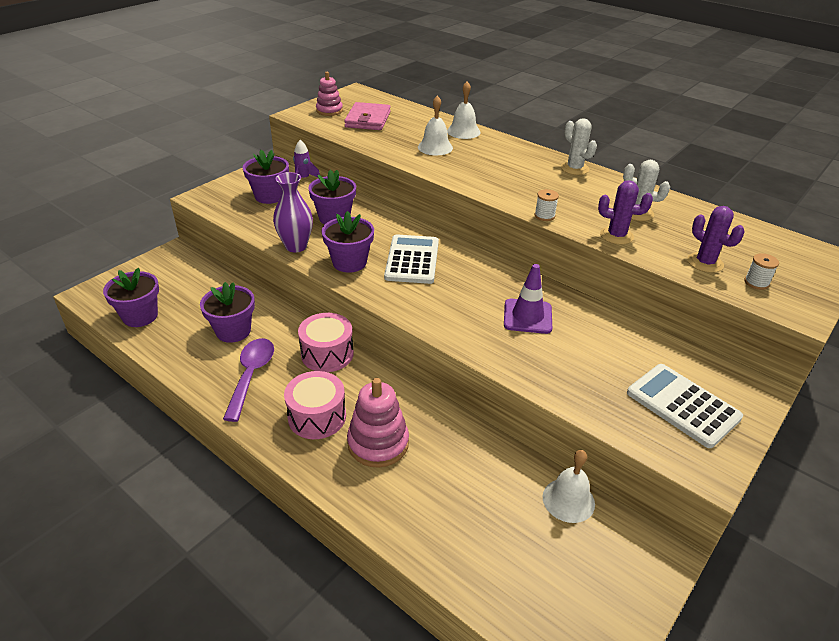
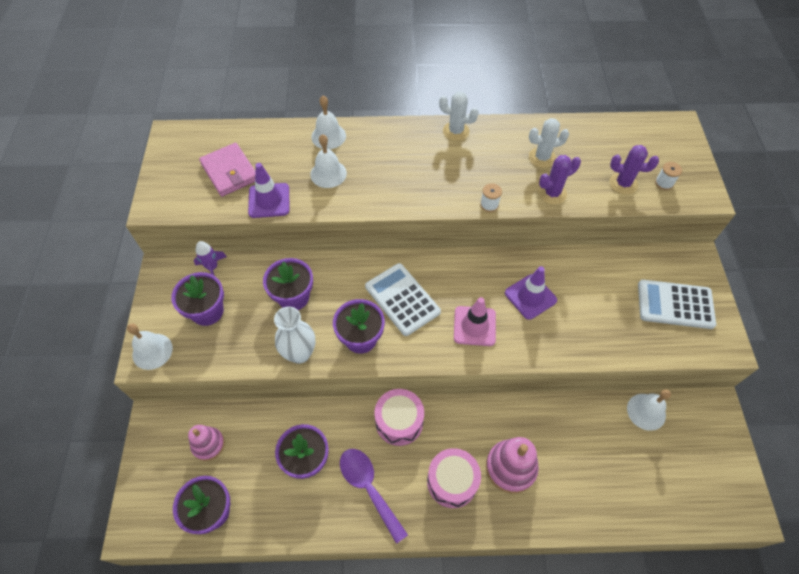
camera: 40 degrees left, 20 degrees up
(211, 196) = (152, 351): none -> white bell
(296, 246) = (299, 353): purple vase -> white vase
(329, 110) = (179, 181): pink stacking toy -> pink stacking toy (208, 444)
(373, 141) = (269, 200): none -> purple traffic cone
(450, 305) = (474, 326): none -> pink traffic cone

